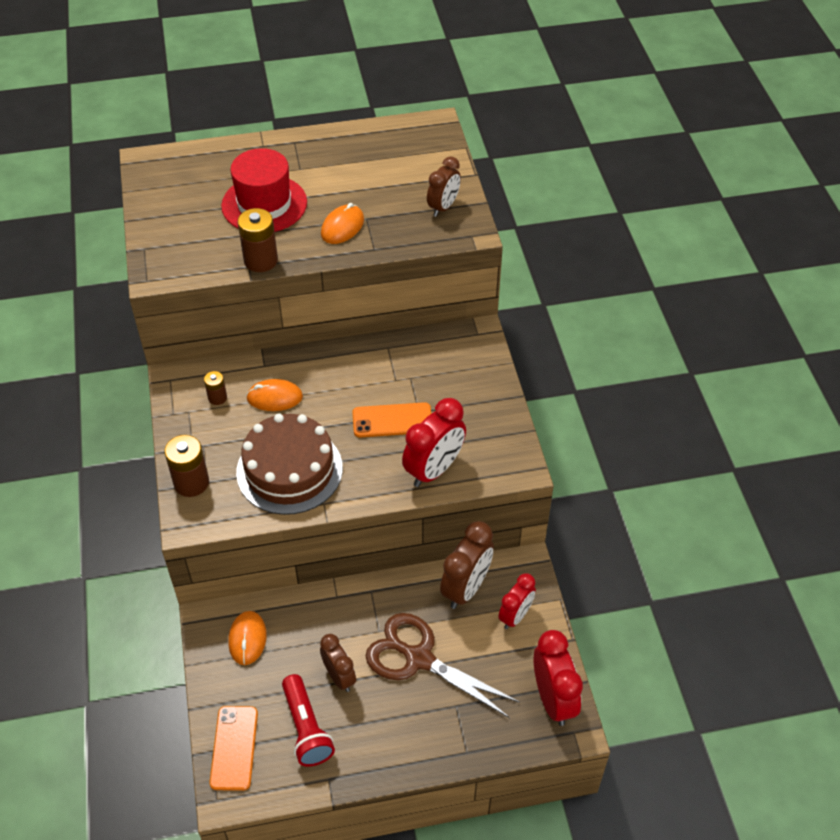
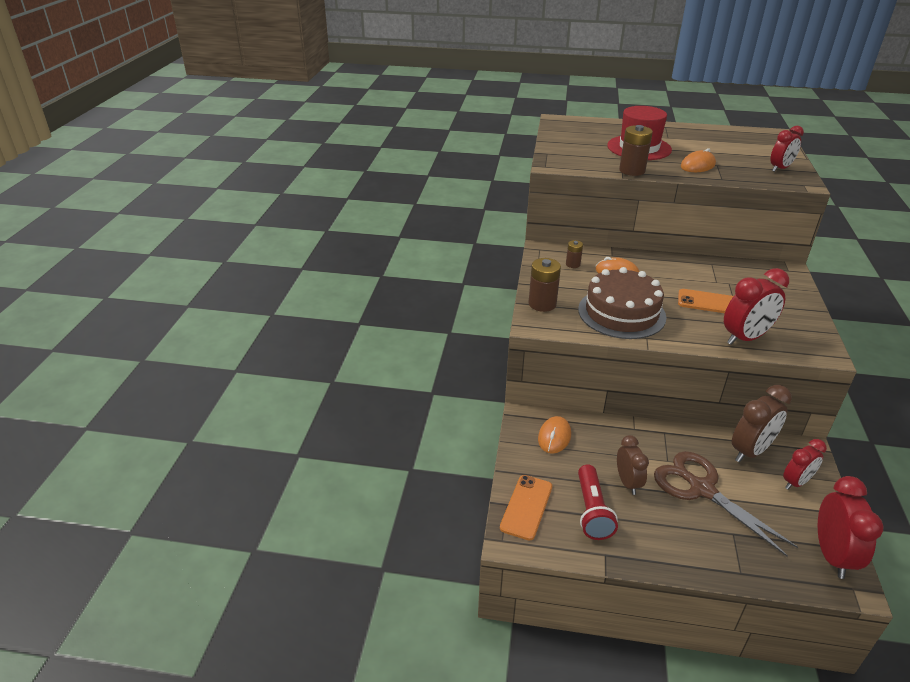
camera: 20 degrees right, 15 degrees down
(443, 207) = (780, 168): brown clock -> red clock

